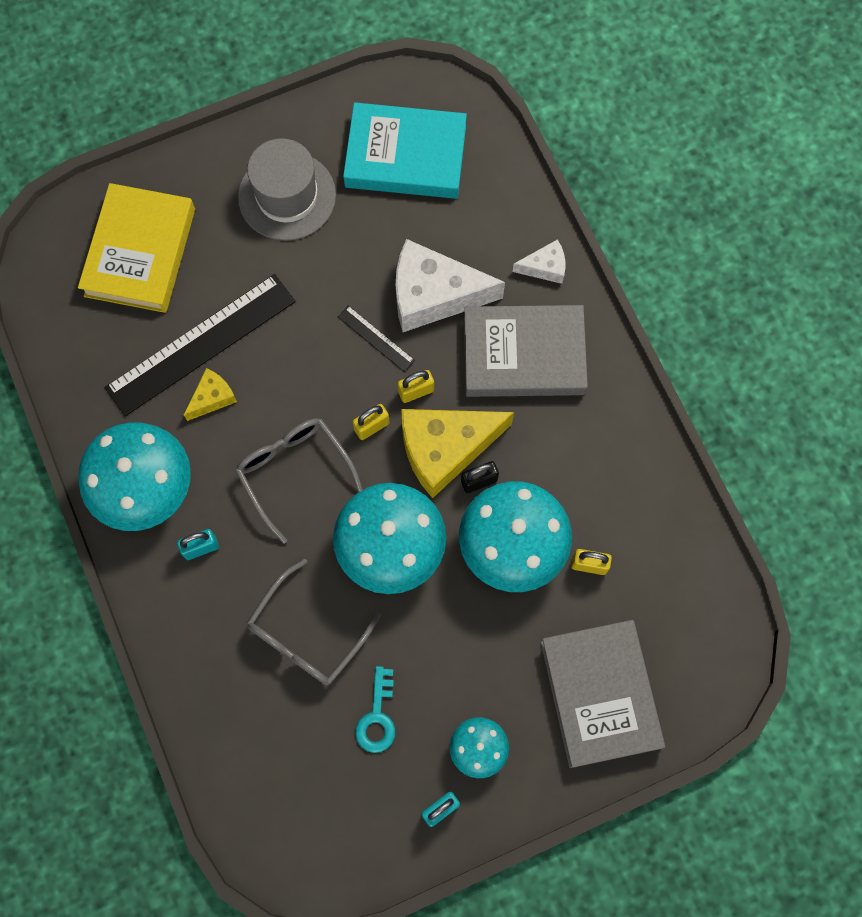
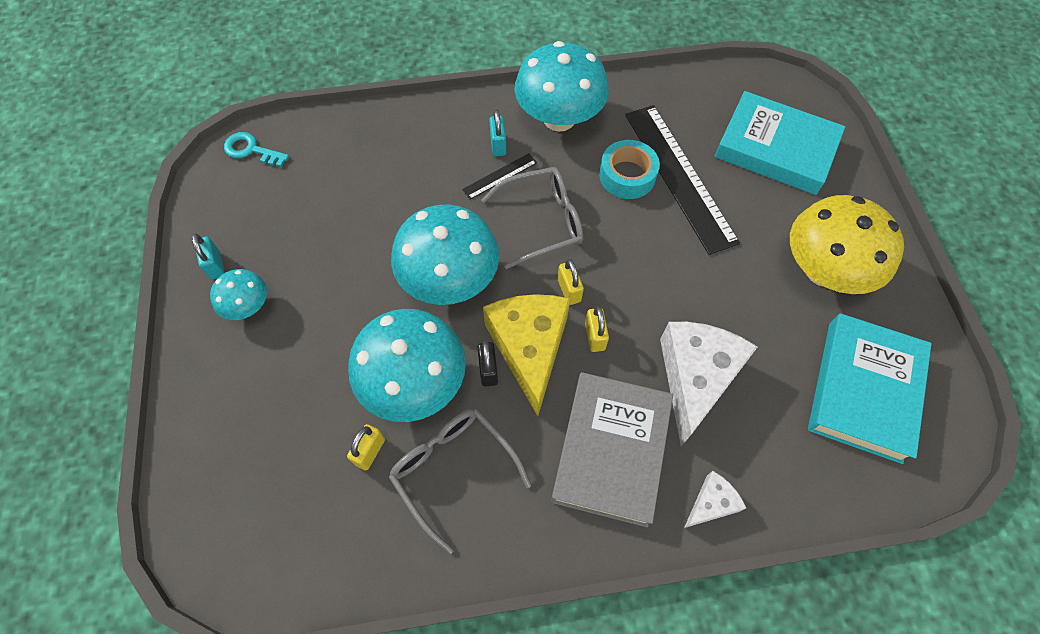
camera: 105 degrees right, 10 degrees down
(140, 252) = (775, 148): yellow book -> turquoise book
(212, 397) = (627, 175): yellow cheese -> turquoise tape
(287, 196) = (823, 270): grey hat -> yellow mushroom
(307, 634) = (399, 202): grey glasses -> grey glasses (453, 470)
(375, 338) = (657, 314): black ruler -> black ruler (499, 176)
(377, 717) = (310, 237): turquoise key -> turquoise key (251, 150)
(545, 267) = (711, 503): white cheese -> white cheese turned 135 degrees counterclockwise
(600, 694) = (244, 424): grey book -> none

